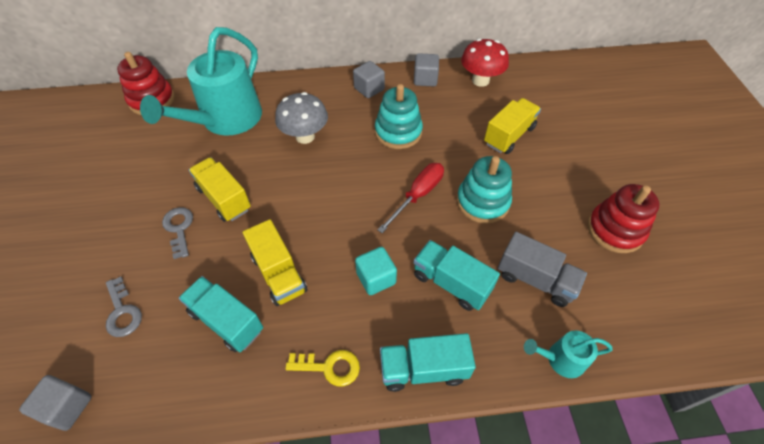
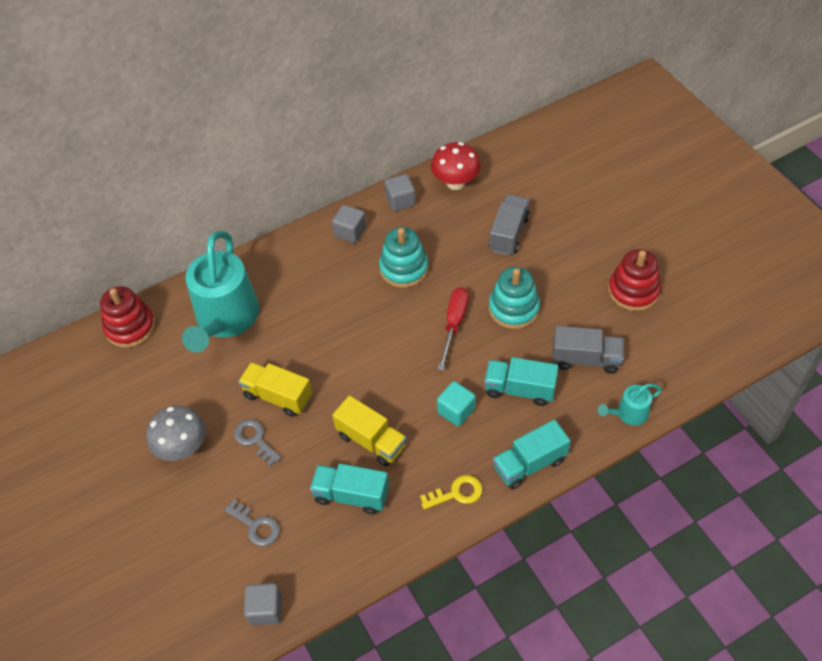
camera: 20 degrees left, 0 degrees up
(305, 136) = (316, 307): grey mushroom -> grey mushroom (183, 448)
(509, 136) = (508, 234): yellow truck -> grey truck

